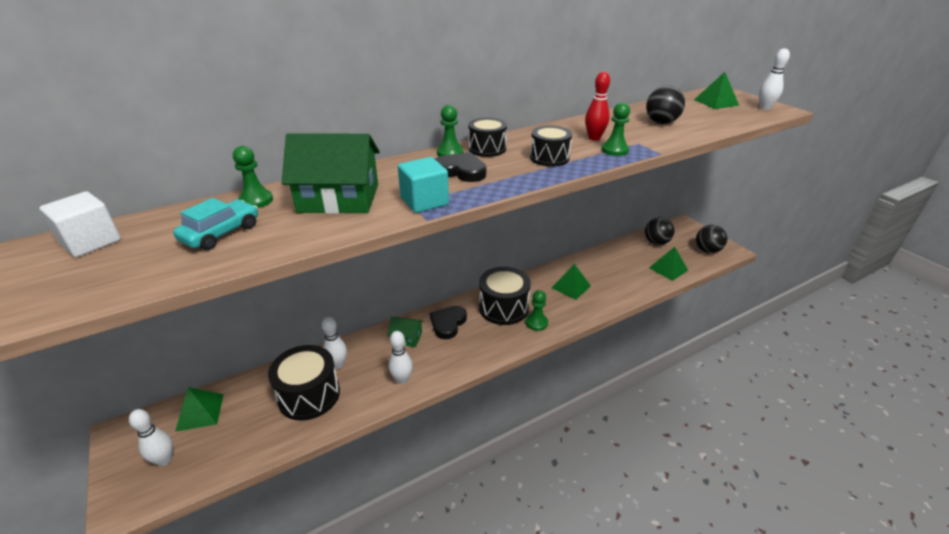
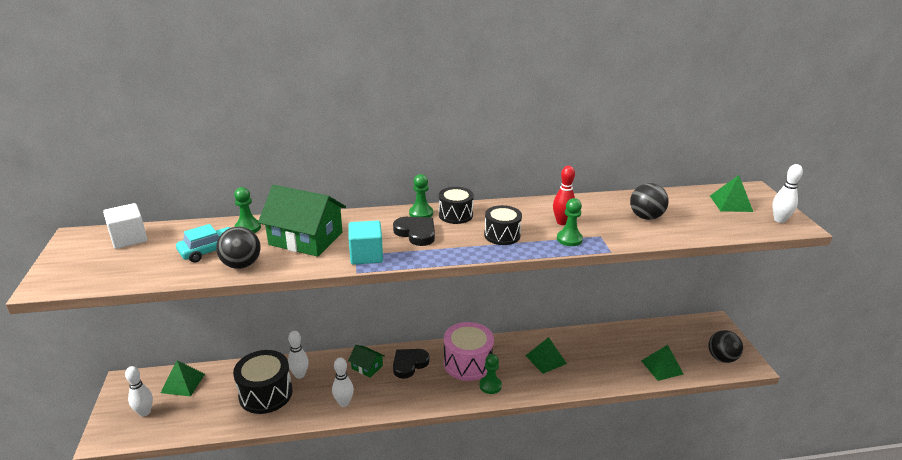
camera: 20 degrees right, 5 degrees down
(503, 308) = (467, 363): black drum -> pink drum
(656, 242) = (668, 335): black ball -> black ball (241, 265)

